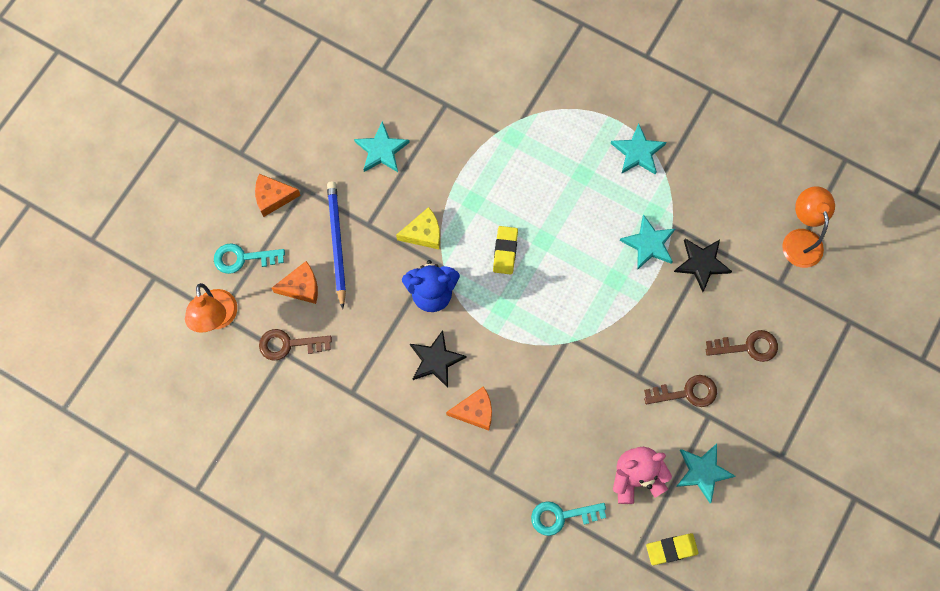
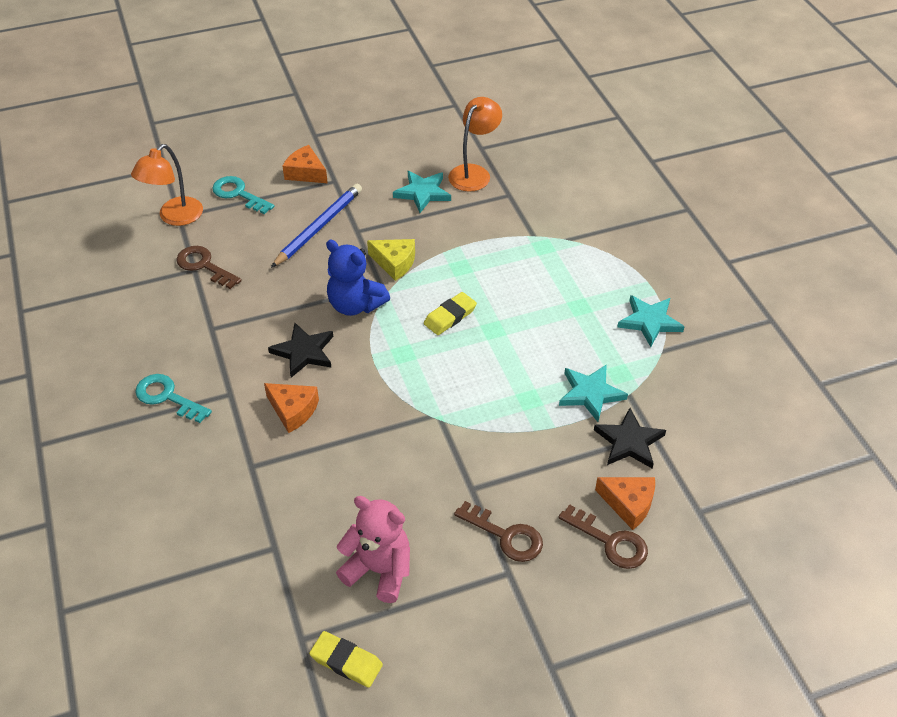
camera: 40 degrees right, 25 degrees down
(301, 287) = (258, 237): orange cheese -> orange cheese (628, 504)
(561, 516) = (274, 548): turquoise key -> turquoise key (167, 397)
(703, 472) = (451, 617): turquoise star -> none
(800, 239) = (758, 489): orange lamp -> orange lamp (474, 173)

